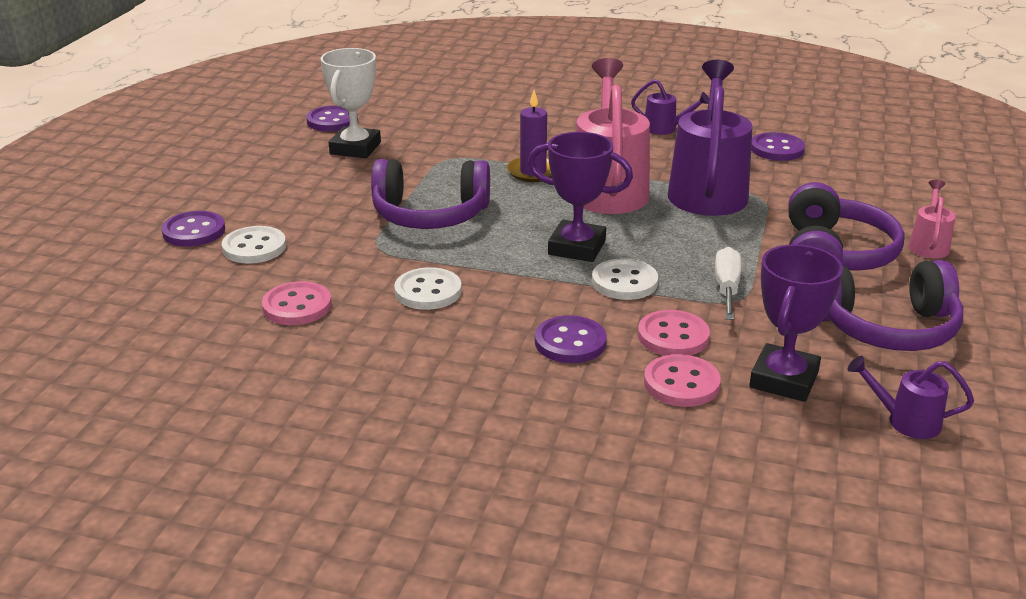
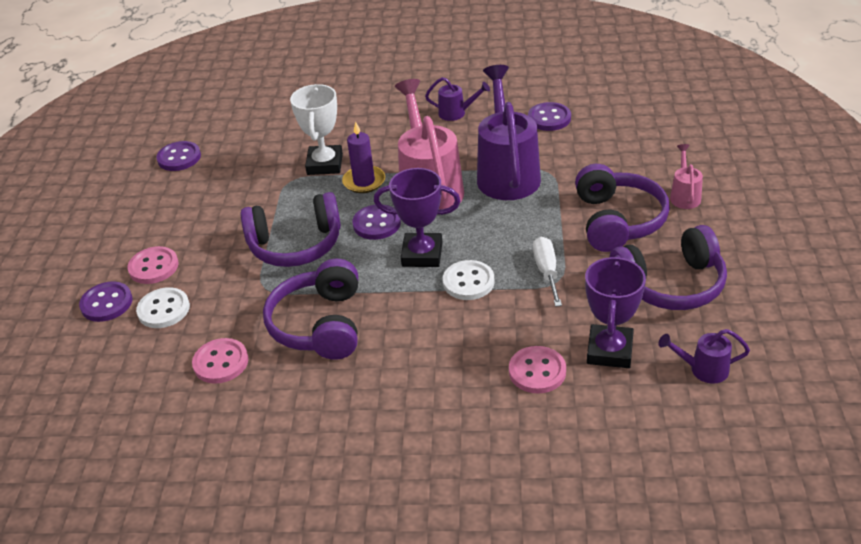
camera: 10 degrees left, 10 degrees up
(355, 148) = (209, 185): white trophy -> white trophy (324, 164)
(428, 291) = (320, 324): white button -> purple headphones
(570, 342) = (444, 351): purple button -> purple button (376, 224)
(673, 336) = (519, 328): pink button -> pink button (153, 267)

